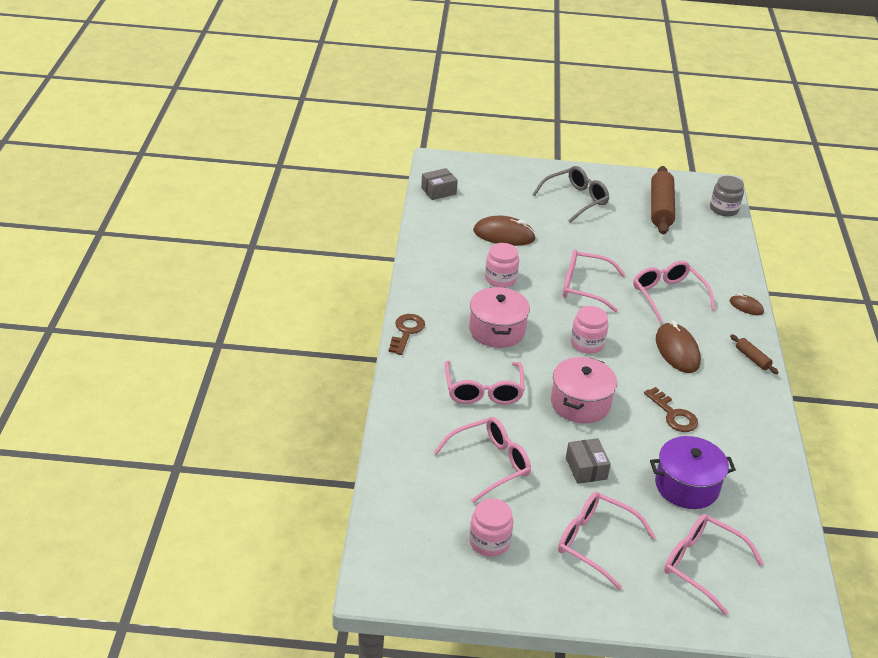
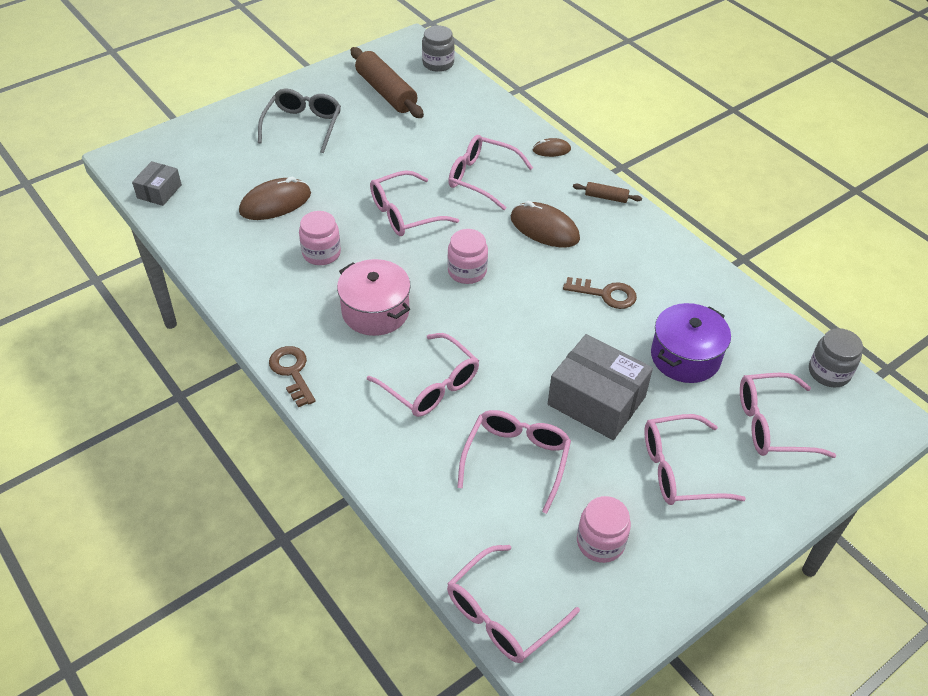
camera: 40 degrees left, 10 degrees up
(382, 533) = (502, 615): none -> pink glasses
(580, 403) = (524, 337): pink pot -> none
(586, 468) = (596, 400): grey box -> grey box, size x1.84
(794, 567) = (829, 372): none -> grey jar

